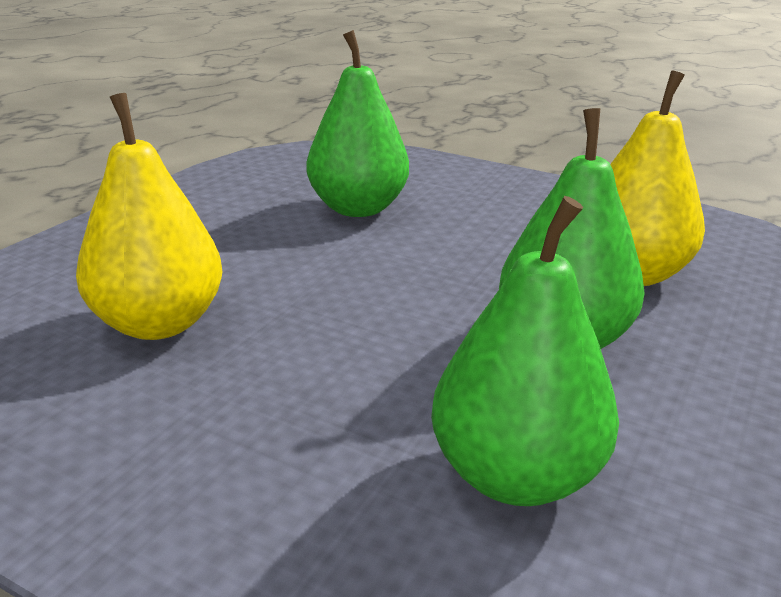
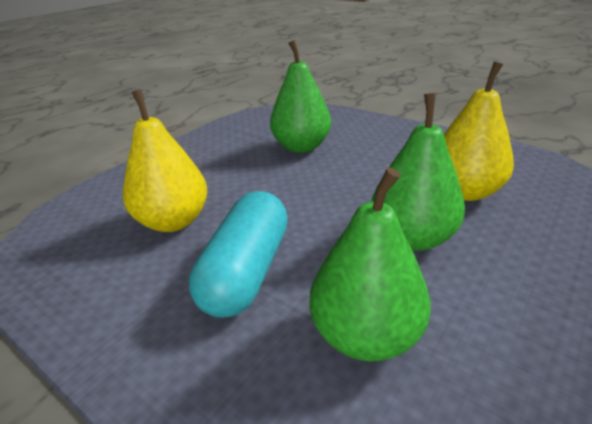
camera: 10 degrees right, 5 degrees up
(304, 394) = (246, 271): none -> turquoise capsule

